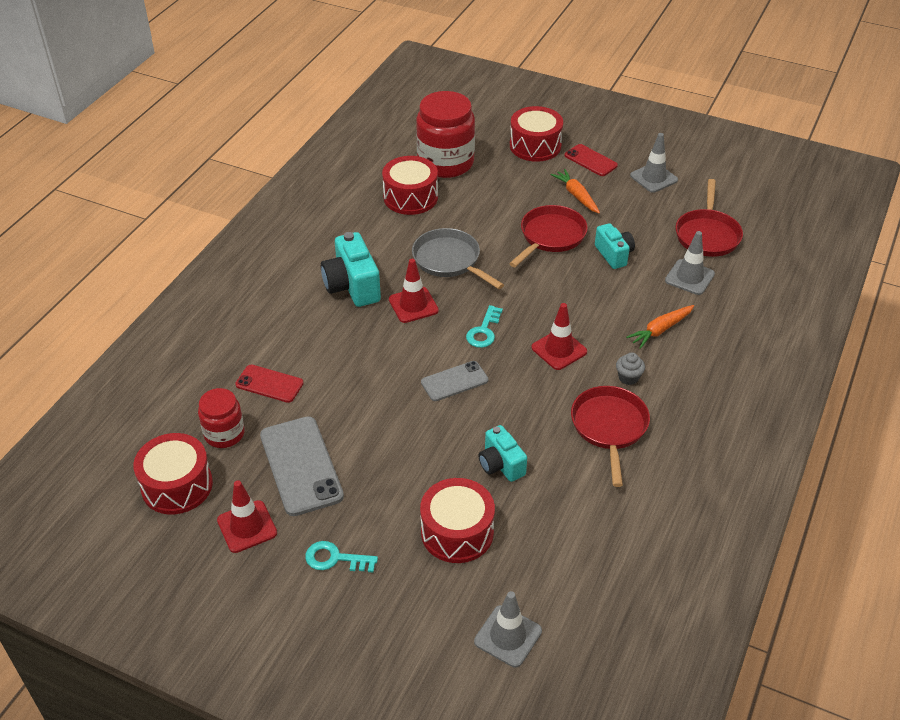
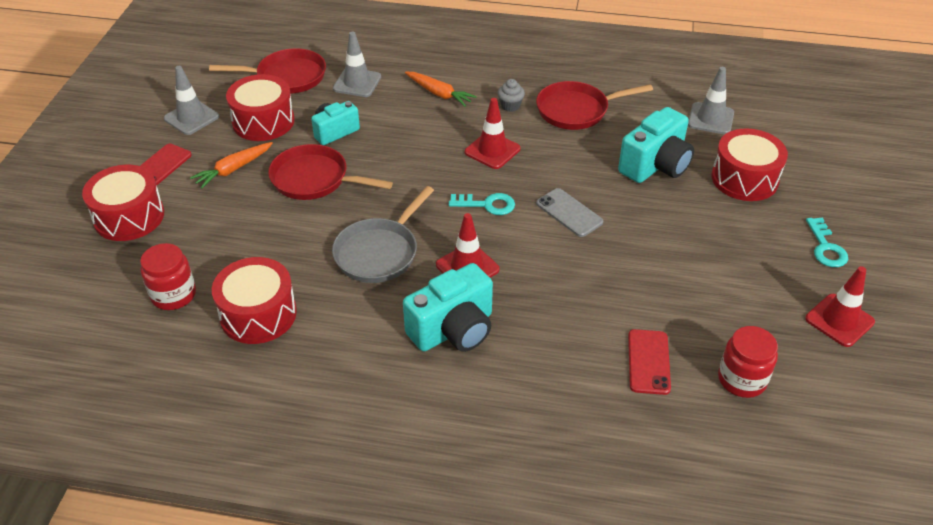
camera: 105 degrees left, 0 degrees up
(177, 485) = (834, 397): red drum -> red drum (263, 121)
(301, 466) = (742, 300): grey phone -> none
(445, 163) = (173, 295): red jar -> red jar, size x0.56
(501, 465) = (655, 165): turquoise camera -> turquoise camera, size x1.57
(508, 636) = (818, 136): grey traffic cone -> grey traffic cone (710, 119)

